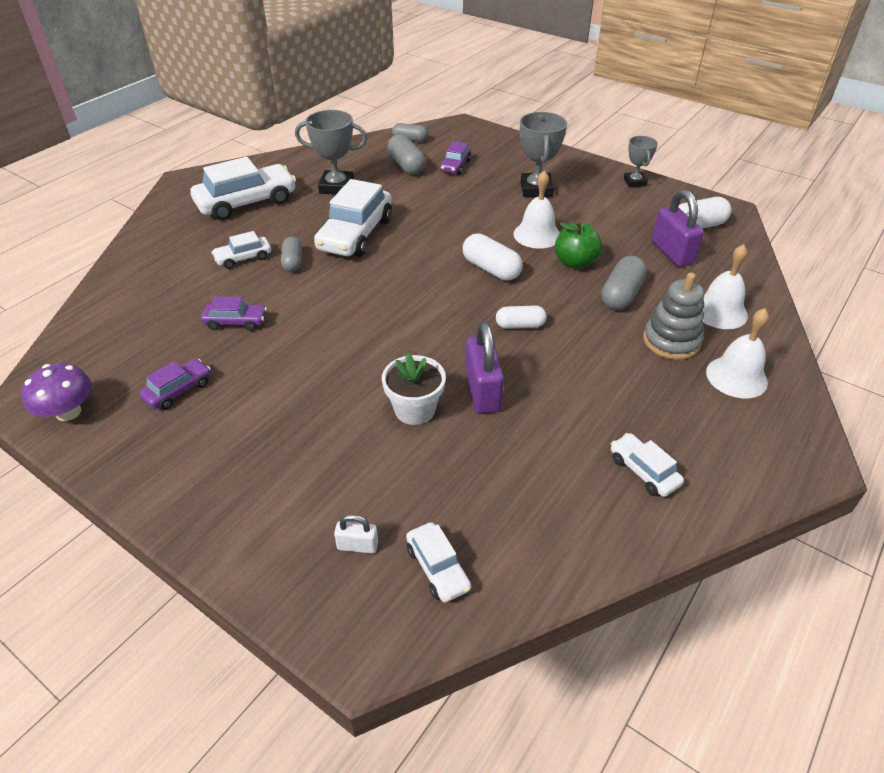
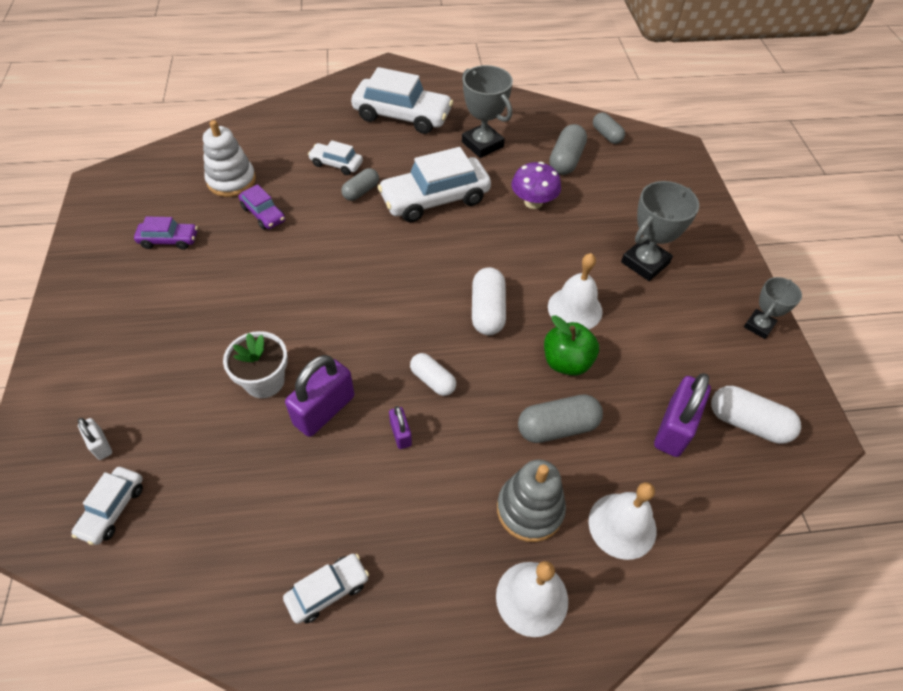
camera: 45 degrees right, 10 degrees up
(68, 412) = (105, 207): purple mushroom -> purple mushroom (533, 202)
(168, 320) = (231, 181): none -> white stacking toy
(455, 166) = (607, 188): purple car -> none
(548, 365) = (400, 434): none -> purple padlock
(643, 471) = (328, 591): white car -> white car turned 45 degrees clockwise

